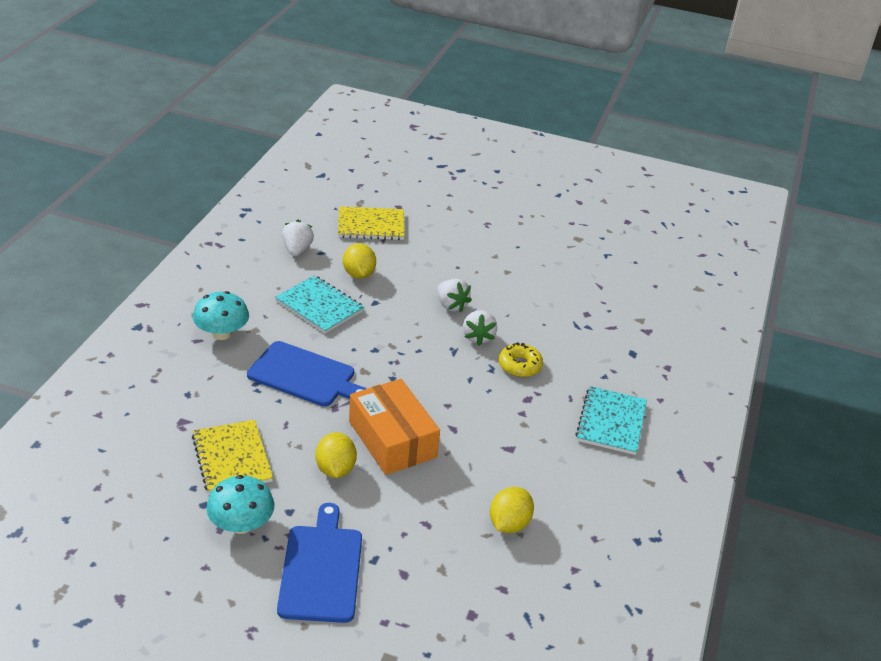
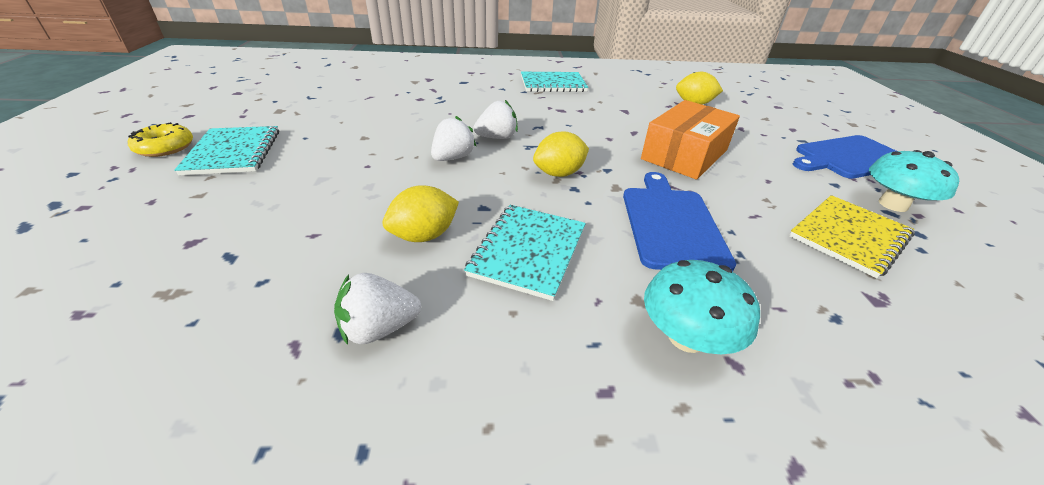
camera: 110 degrees left, 0 degrees up
(335, 469) = (758, 173): yellow lemon -> yellow lemon (559, 173)
(371, 225) = (265, 258): yellow notebook -> none
(503, 218) = (233, 152): none -> turquoise notebook
(520, 365) = (521, 116): yellow donut -> yellow donut (165, 147)

